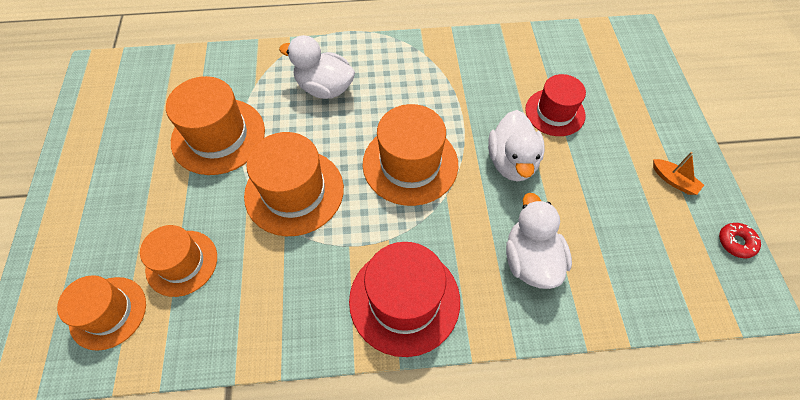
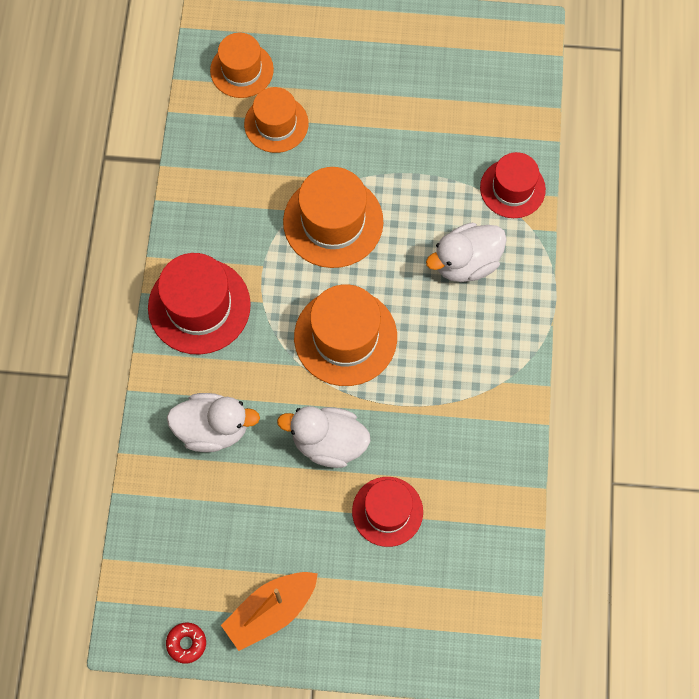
camera: 100 degrees right, 10 degrees up
(218, 136) = (415, 153): orange hat -> none
(252, 65) = (512, 188): none -> red hat
(324, 88) = (466, 263): white duck -> white duck turned 150 degrees counterclockwise
(673, 181) = (271, 611): orange boat -> orange boat, size x1.83

